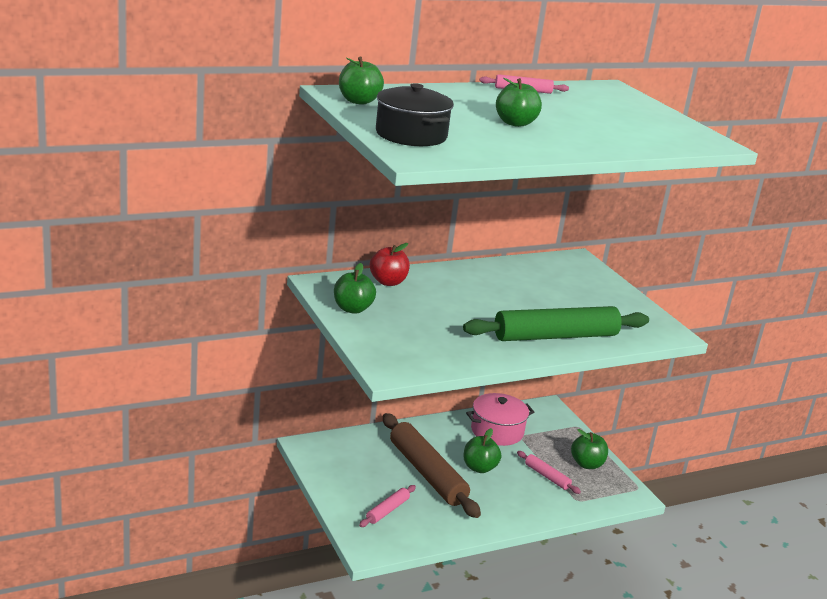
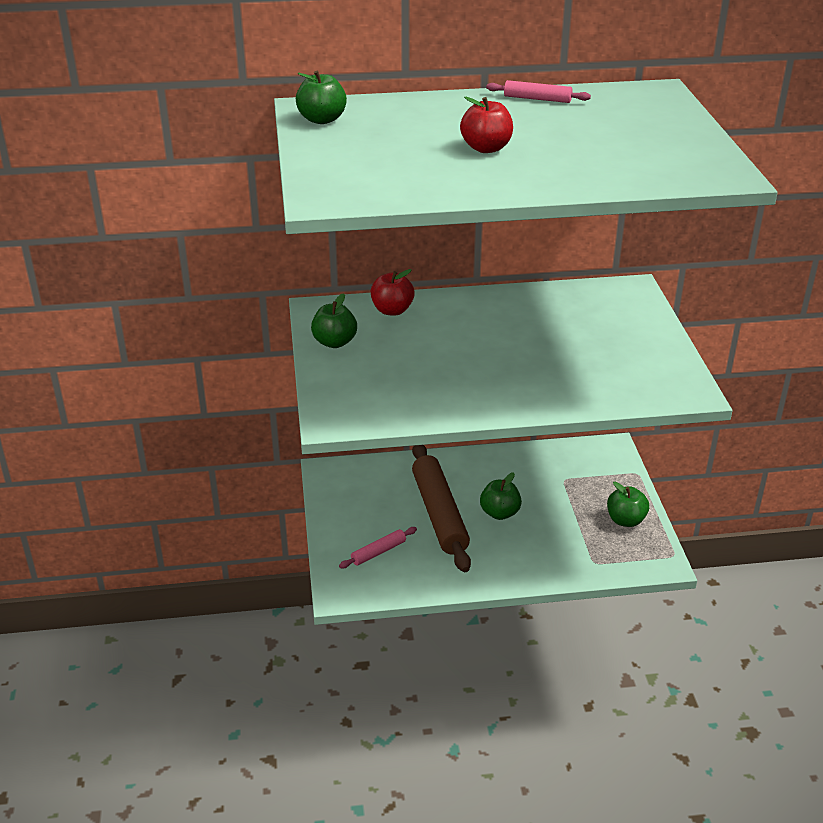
camera: 20 degrees right, 10 degrees up
(411, 135) = (344, 167): black pot -> none
(497, 431) = (539, 471): pink pot -> none
(515, 123) = (486, 148): green apple -> red apple
(547, 476) = (572, 530): pink rolling pin -> none
(555, 336) = (546, 389): green rolling pin -> none

